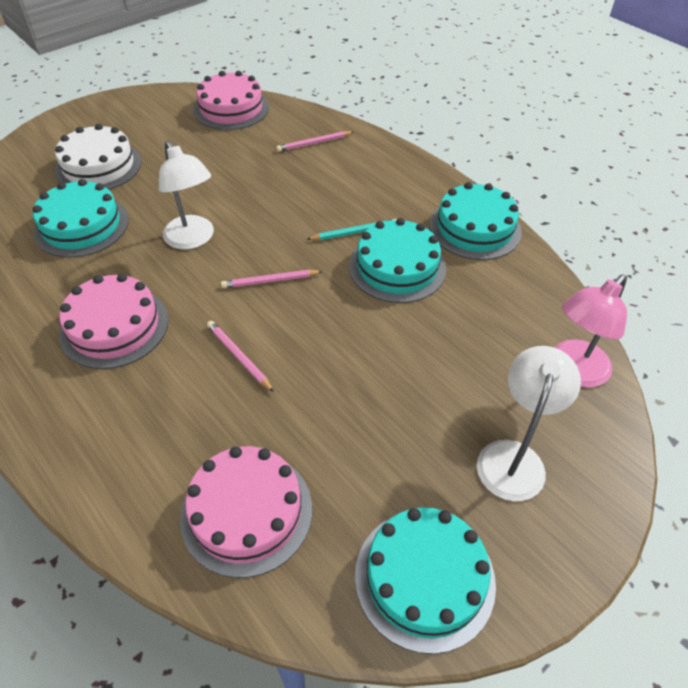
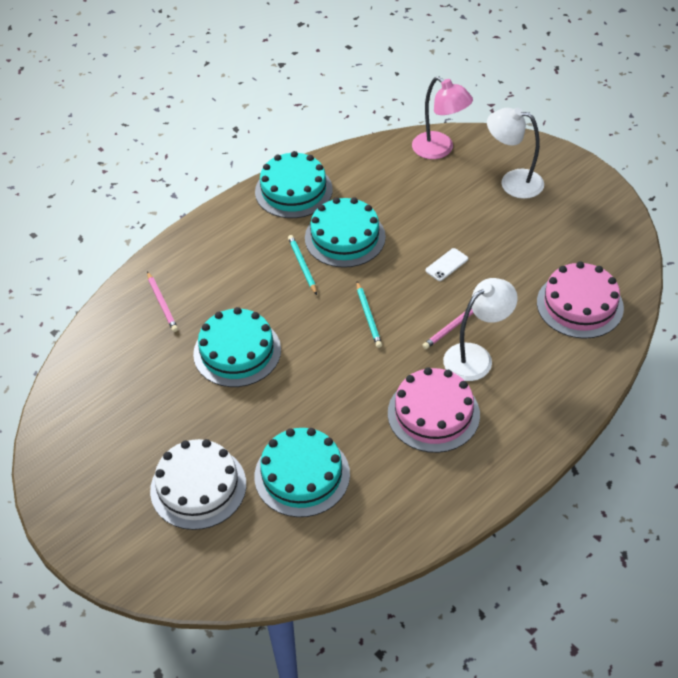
camera: 90 degrees left, 0 degrees up
(193, 239) = (318, 379): white lamp -> white lamp (476, 357)
(231, 108) = (86, 383): pink cake -> none
(270, 281) = (368, 316): pink pencil -> turquoise pencil
(344, 359) = (446, 265): none -> white phone
(424, 578) = (600, 222): turquoise cake -> turquoise cake (237, 352)

